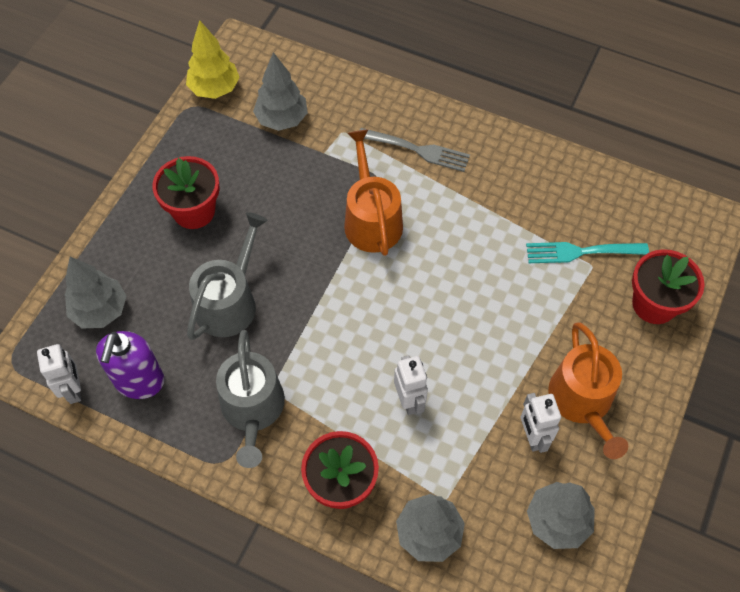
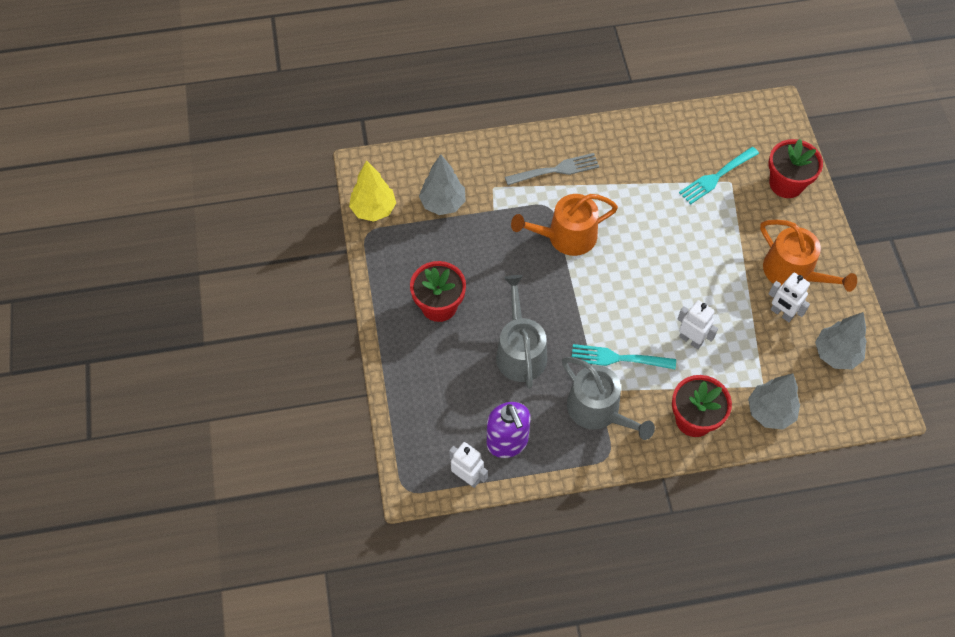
camera: 35 degrees left, 0 degrees up
(100, 311) = (436, 414): grey tree -> none
(318, 370) = (618, 358): none -> turquoise fork
(371, 219) = (566, 236): orange watering can -> orange watering can turned 60 degrees counterclockwise

